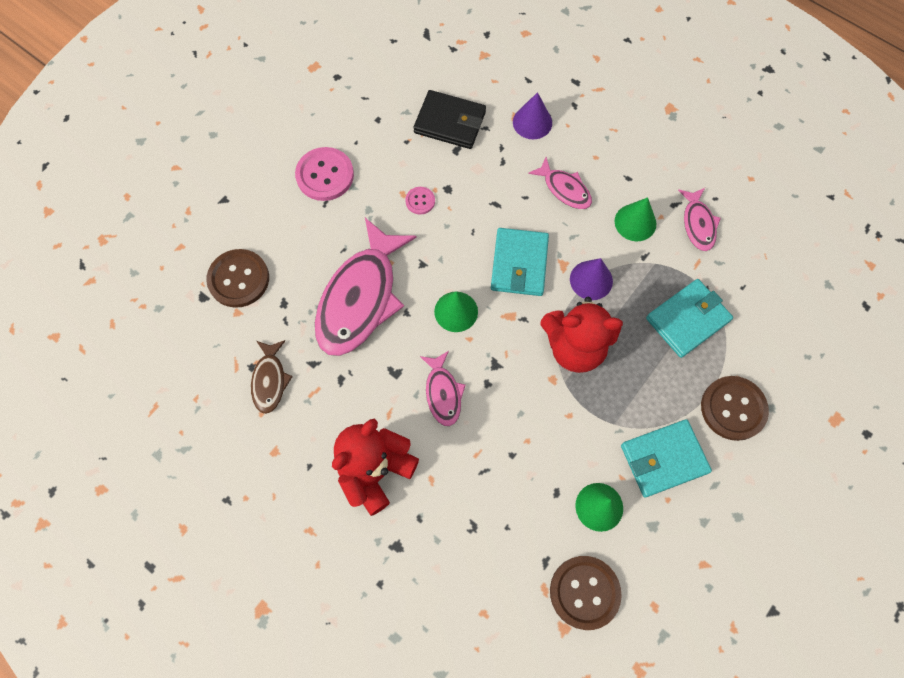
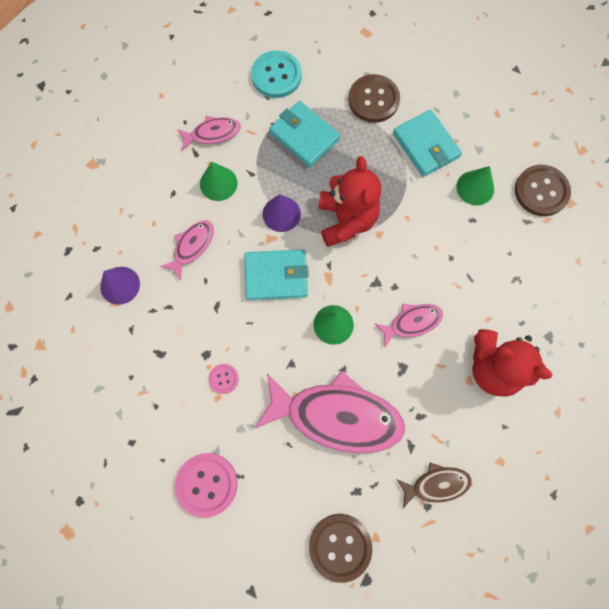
camera: 100 degrees left, 5 degrees up
(450, 122) = (128, 366): black wallet -> none
(772, 302) = (276, 76): none -> turquoise button

